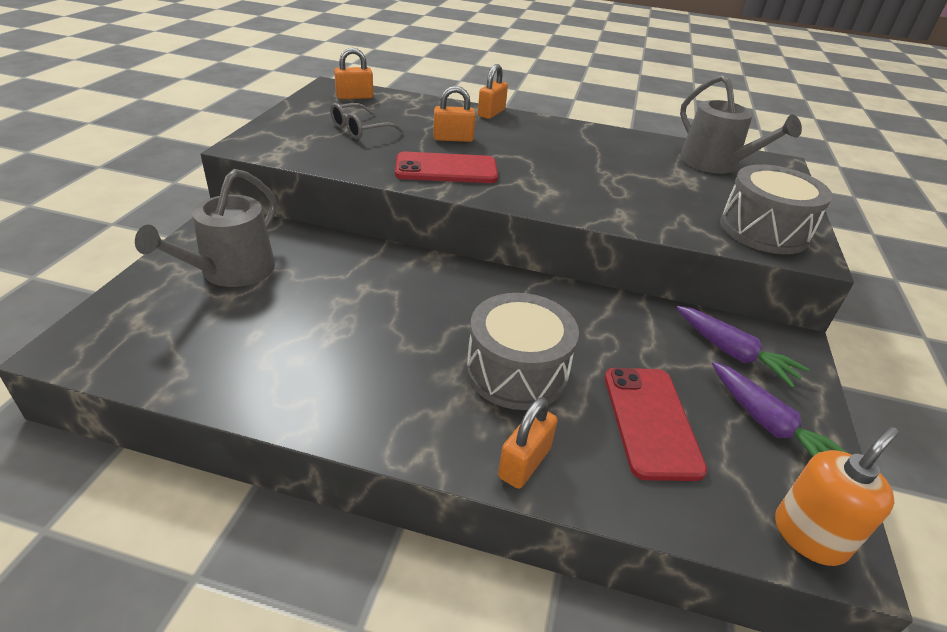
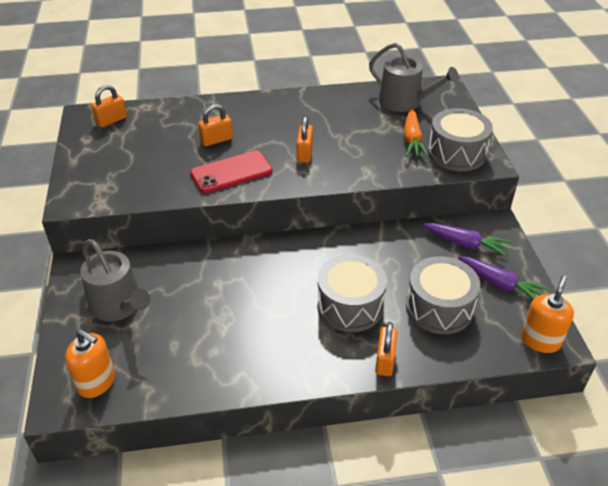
camera: 20 degrees left, 5 degrees up
(130, 341) = (96, 382): none -> orange soap dispenser
(231, 271) = (119, 306): grey watering can -> grey watering can turned 45 degrees counterclockwise
(360, 129) = (142, 155): grey glasses -> none
(491, 113) = (227, 102): orange padlock -> orange padlock (304, 153)
(651, 421) = (439, 308): red phone -> grey drum
(705, 200) = (412, 139): none -> orange carrot

